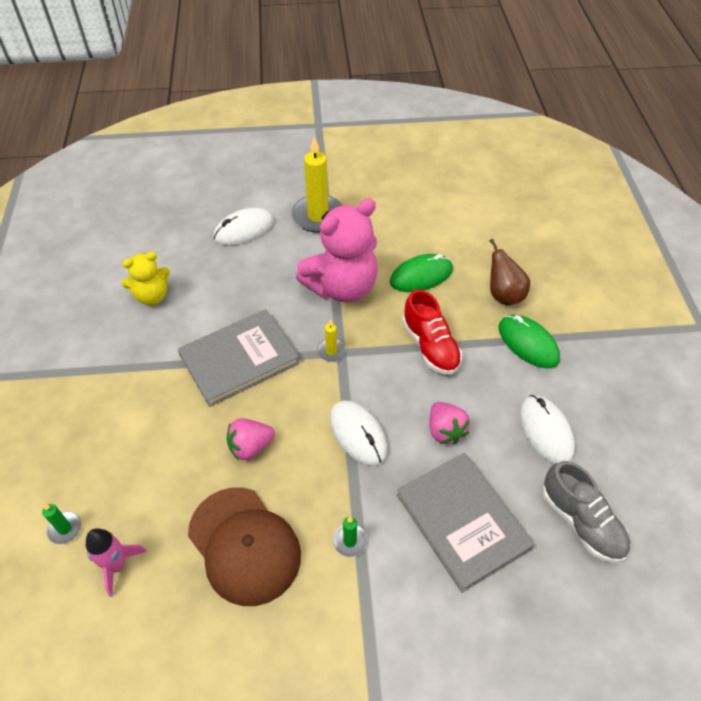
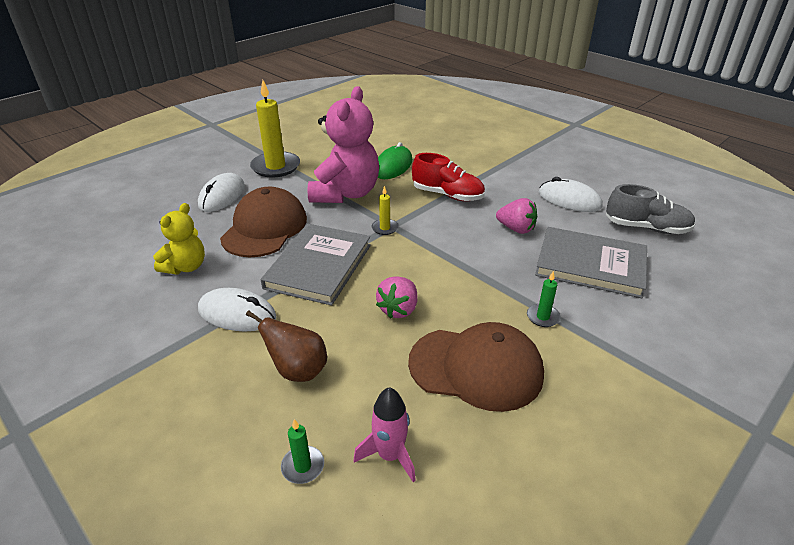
camera: 40 degrees left, 15 degrees down
(241, 289) = (264, 228): none -> brown cap
(358, 434) = (465, 259): white mouse -> white mouse (237, 314)
(504, 295) = (457, 154): brown pear -> brown pear (298, 371)
(528, 343) = (502, 168): green mouse -> none

